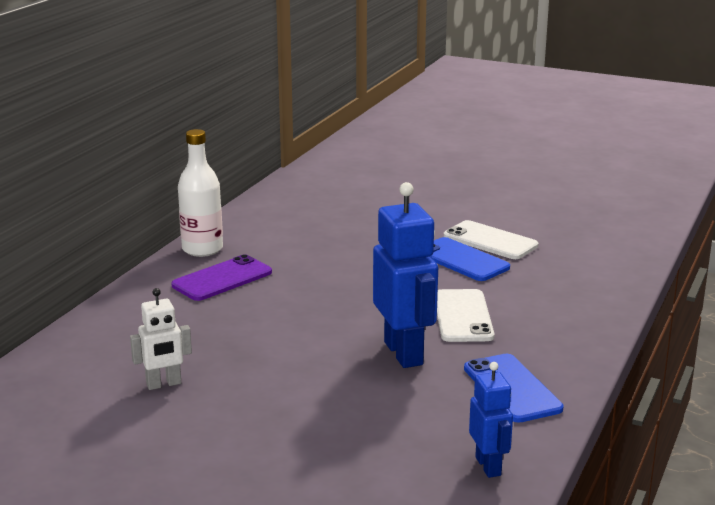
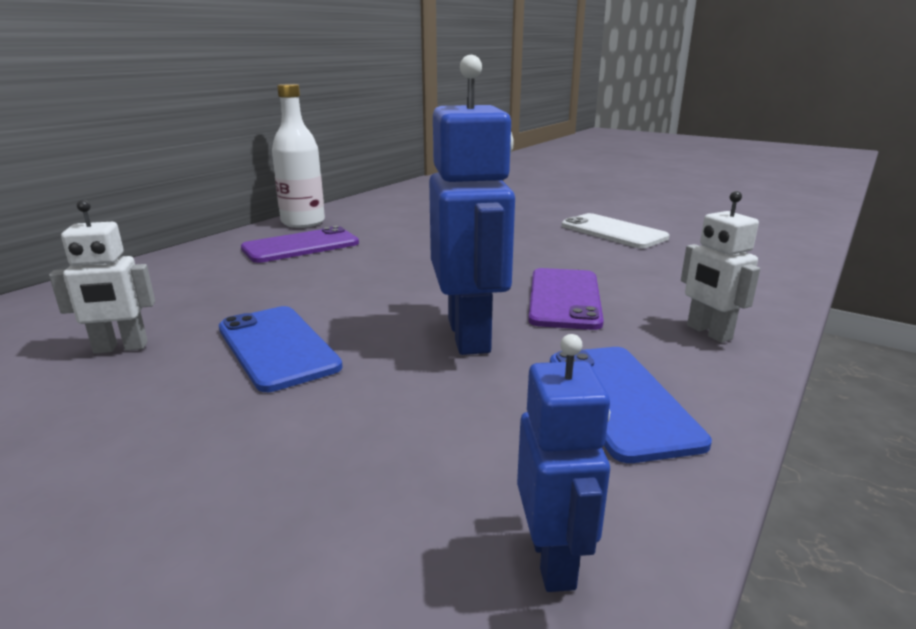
camera: 10 degrees right, 0 degrees up
(462, 260) = (577, 245): blue phone -> blue phone (277, 347)
(462, 316) = (564, 298): white phone -> purple phone
(566, 336) = (708, 332): none -> white robot

